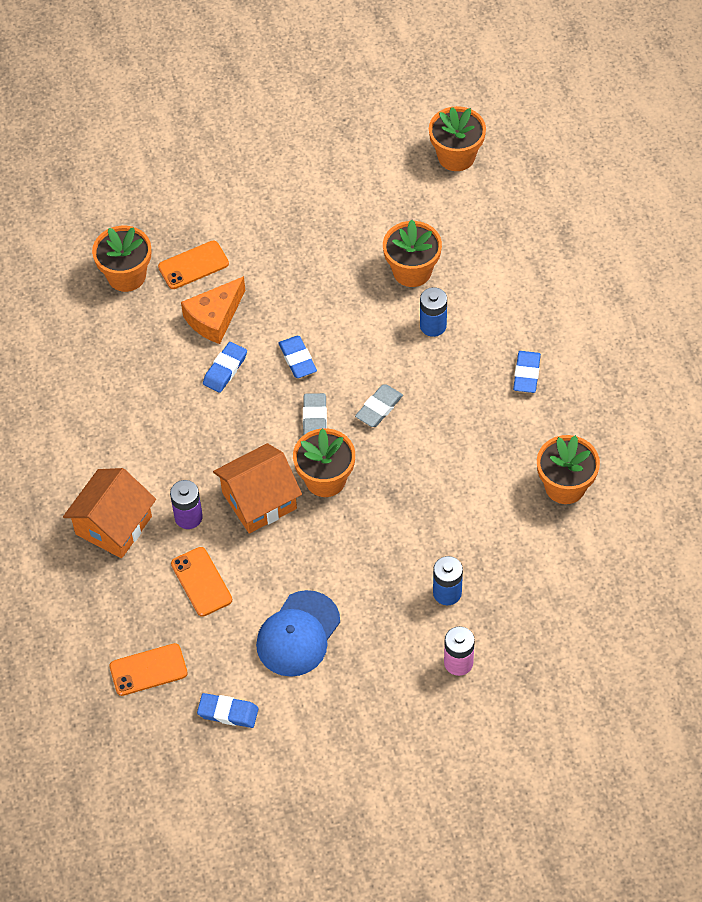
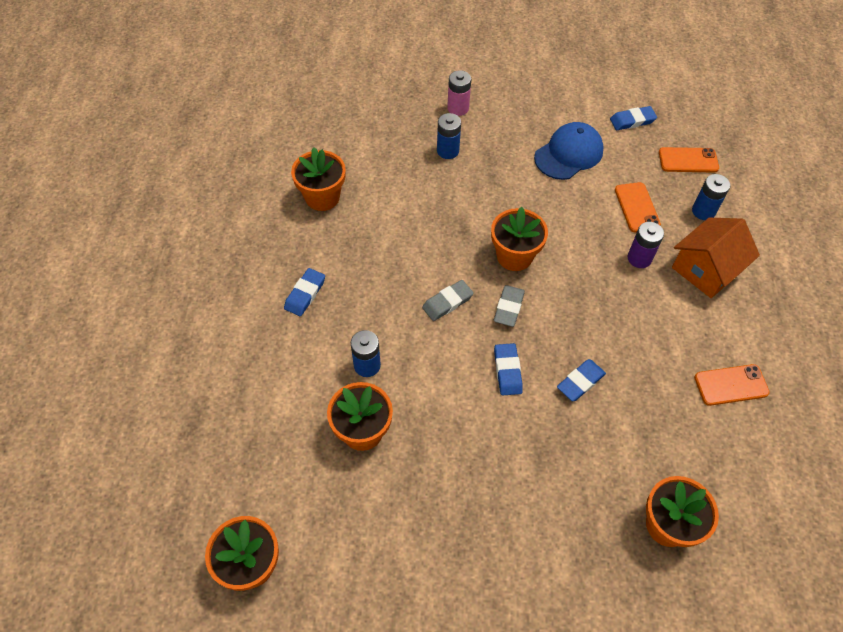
camera: 165 degrees left, 0 degrees up
(122, 600) = (703, 211): none -> blue battery
(193, 265) = (590, 514): orange phone -> orange phone (731, 385)
(214, 318) = (580, 442): orange cheese -> none
(228, 712) = (632, 121): blue eraser -> blue eraser turned 45 degrees counterclockwise
(259, 500) = (575, 255): orange house -> none

